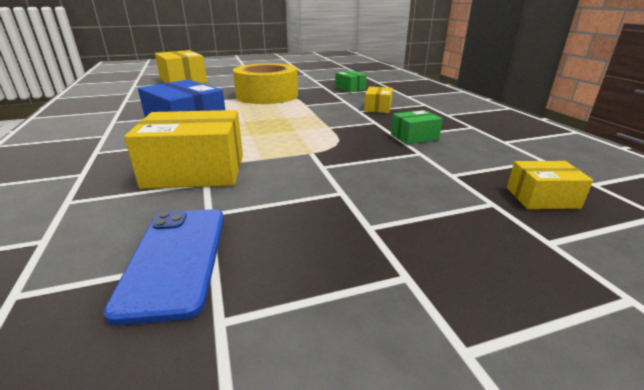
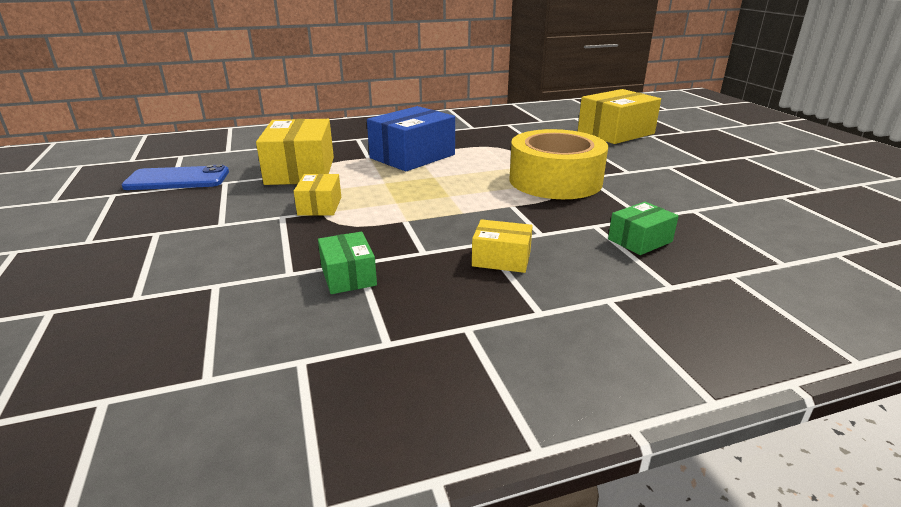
camera: 90 degrees right, 0 degrees up
(542, 198) = (114, 334): yellow box -> yellow box (320, 206)

